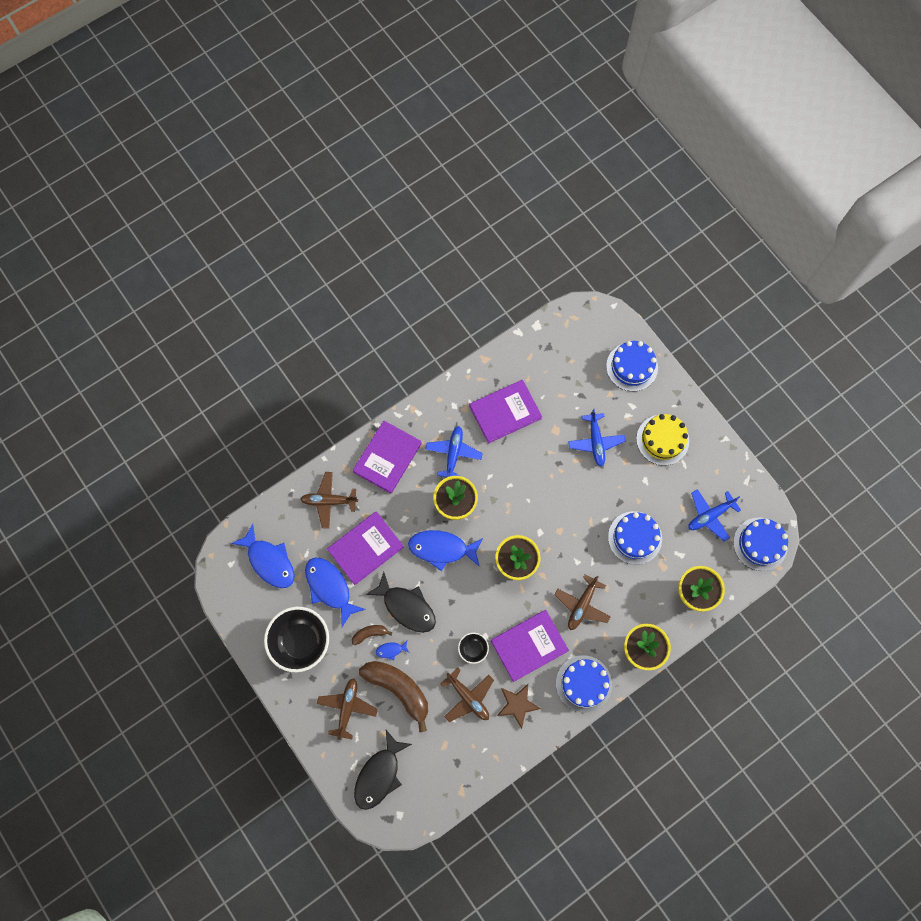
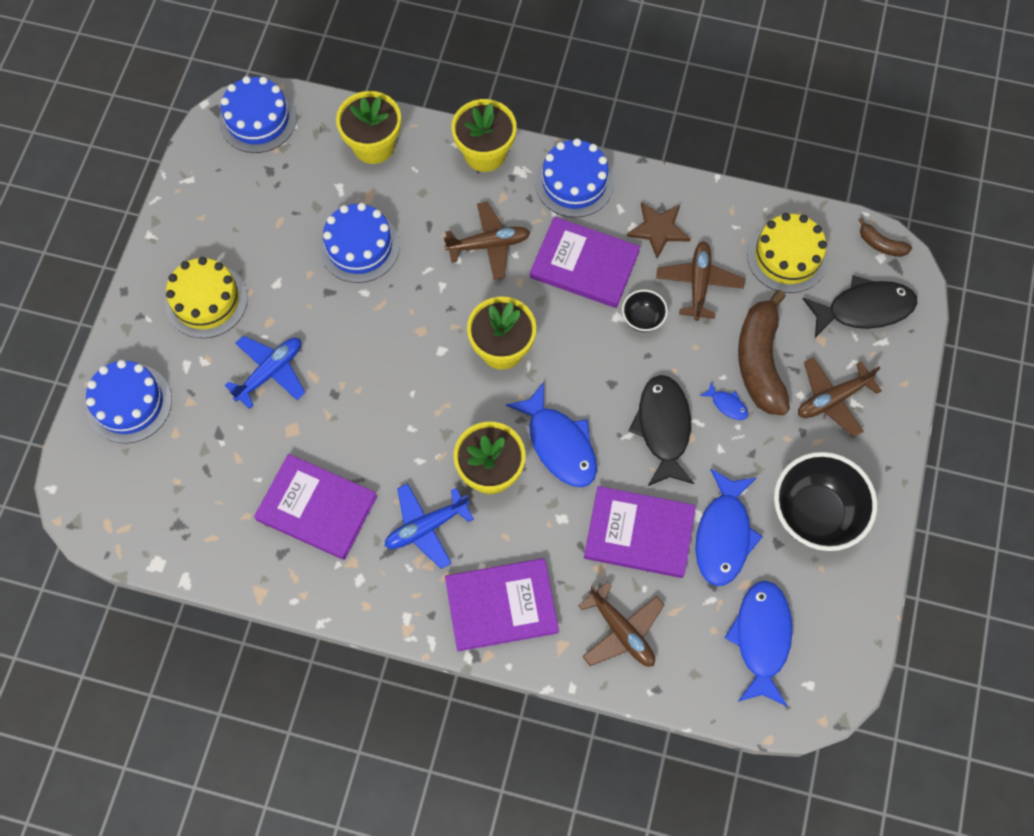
camera: 130 degrees left, 5 degrees down
(370, 634) = (731, 443): brown banana -> brown banana (881, 244)
(443, 761) = (787, 256): none -> yellow cake
(710, 515) = (265, 189): blue plane -> none

